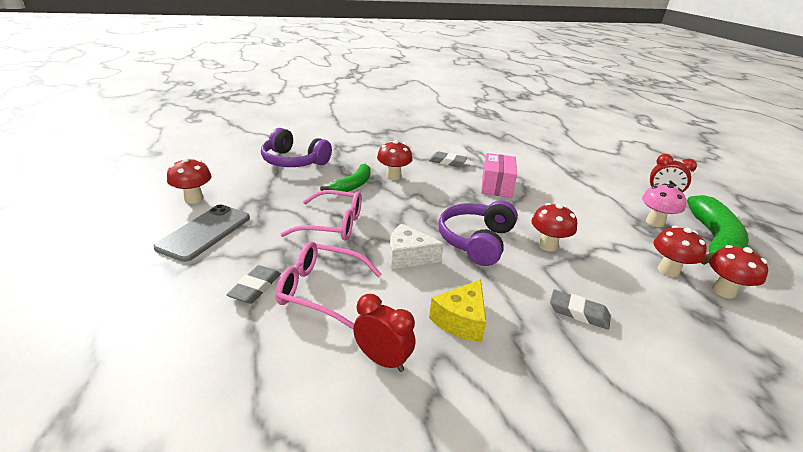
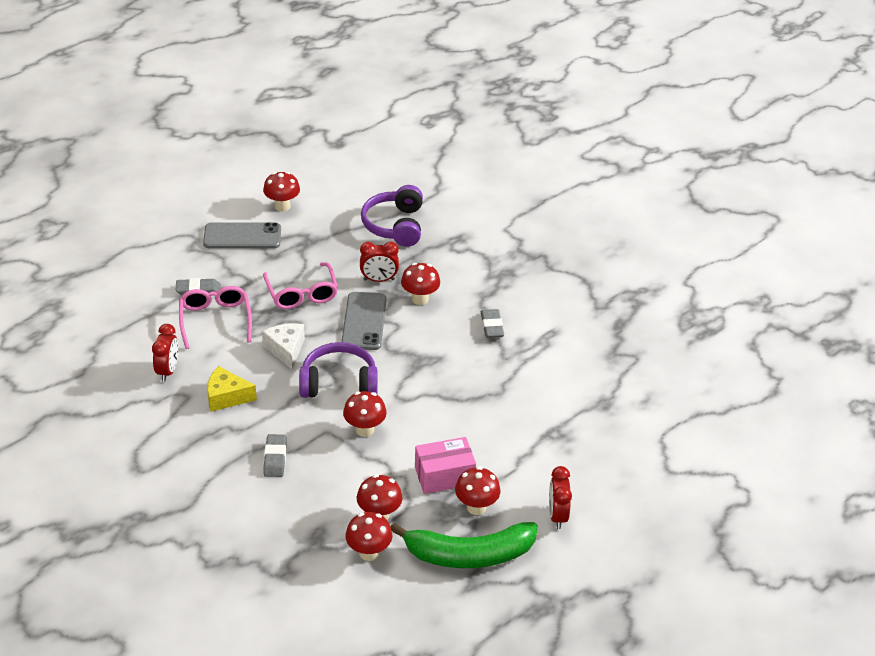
camera: 65 degrees right, 10 degrees up
(353, 185) = (379, 280): green banana -> red clock
(400, 206) = (364, 321): none -> grey phone
(496, 186) = (463, 375): pink box -> pink box (444, 475)
(654, 222) = (476, 507): pink mushroom -> red mushroom

